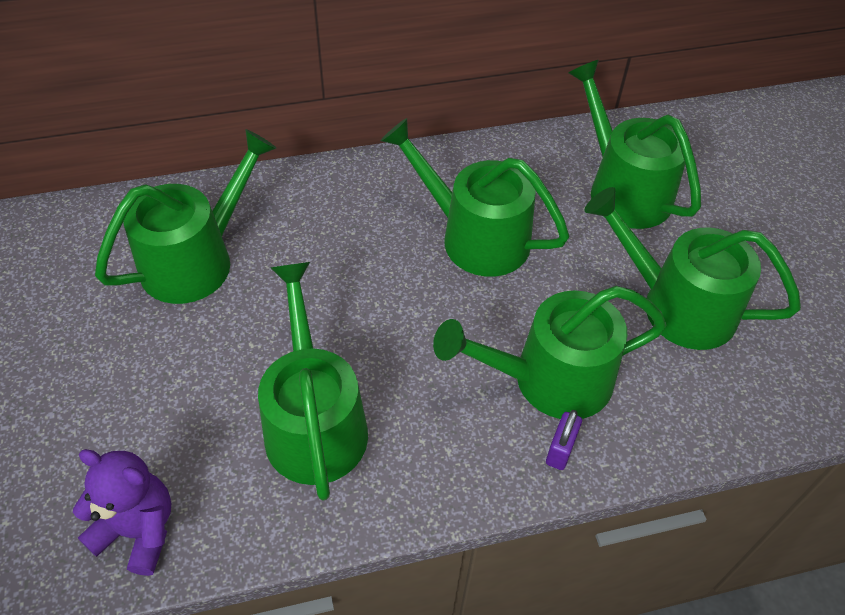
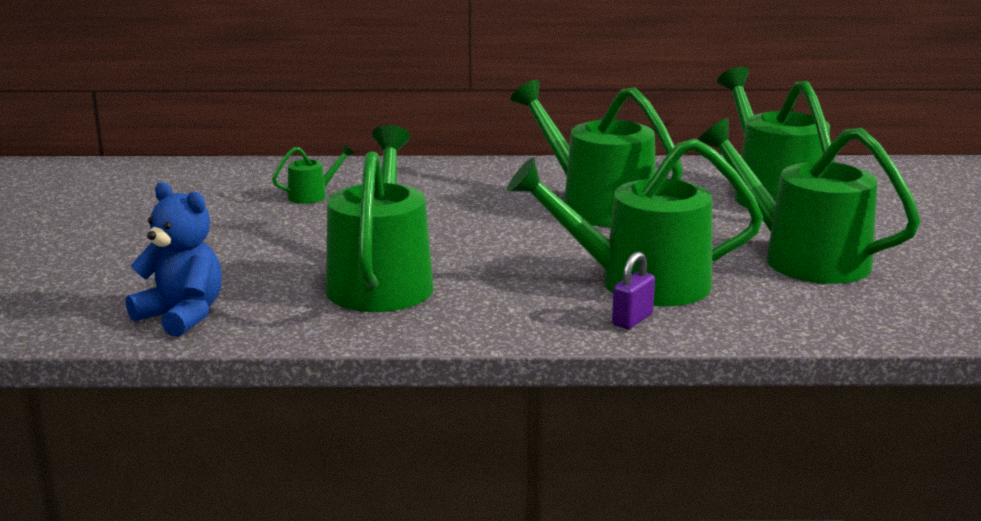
camera: 15 degrees right, 30 degrees down
(138, 530) = (182, 316): purple teddy bear -> blue teddy bear
(197, 259) = (312, 195): green watering can -> green watering can, size x0.43

